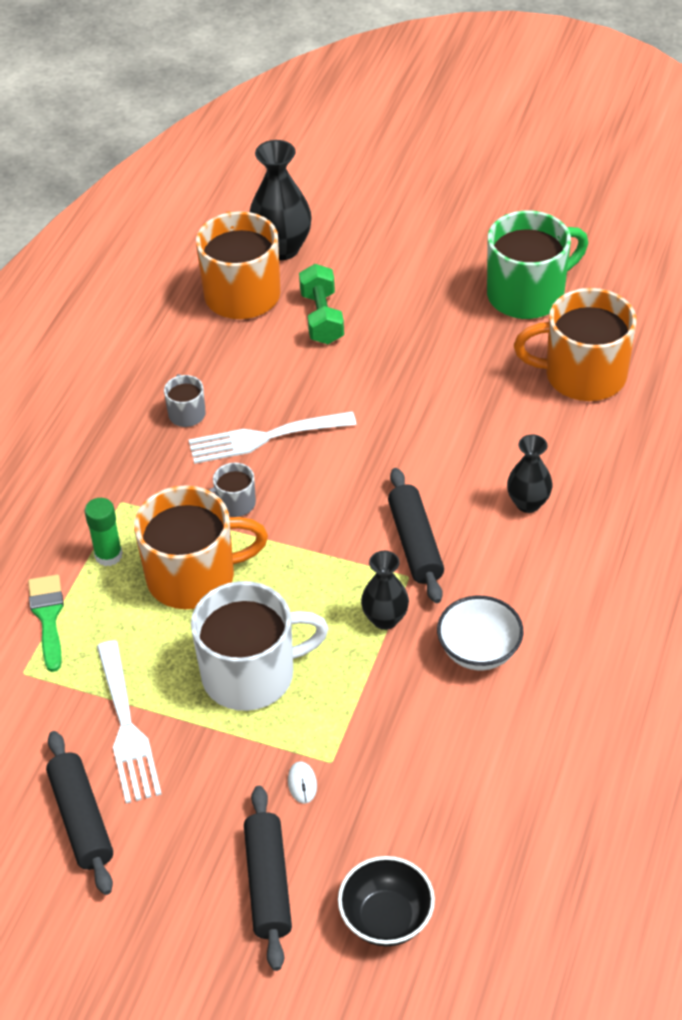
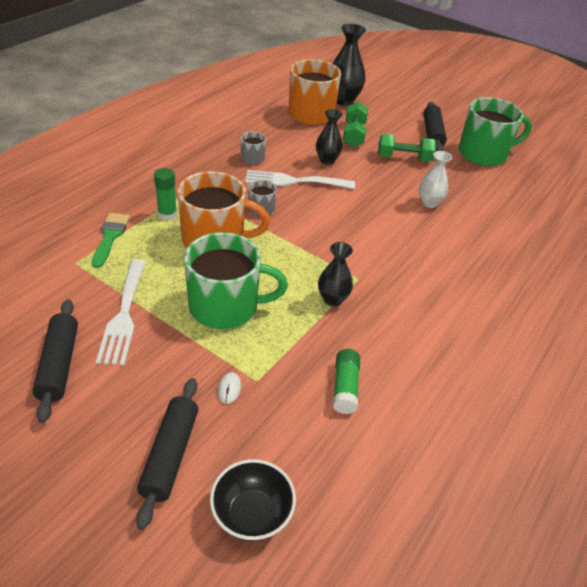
camera: 10 degrees right, 5 degrees down
(251, 674) = (225, 306): white mug -> green mug
(411, 341) = (404, 158): none -> green dumbbell
(415, 543) = (370, 261): black rolling pin -> black rolling pin (432, 133)
(440, 737) = (345, 387): none -> green glue stick
(470, 416) = (429, 203): none -> white vase
(479, 651) = (392, 338): white bowl -> none
(528, 503) = (454, 259): black vase -> black vase (327, 160)
(582, 375) = (509, 201): orange mug -> none

